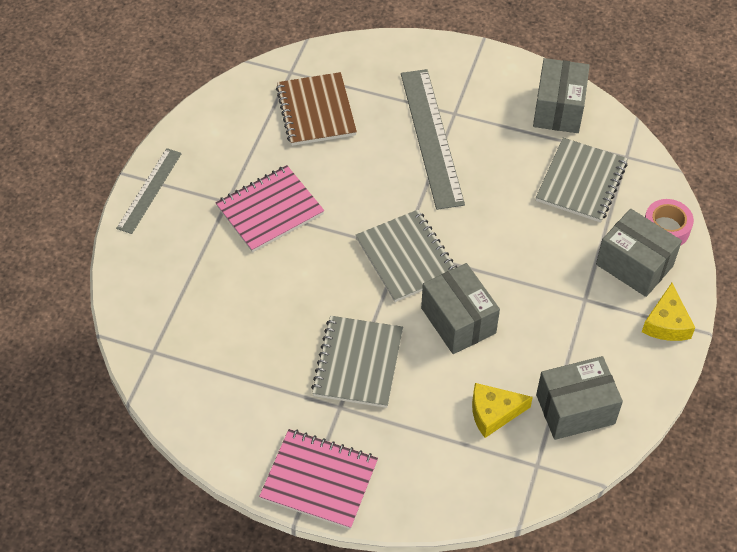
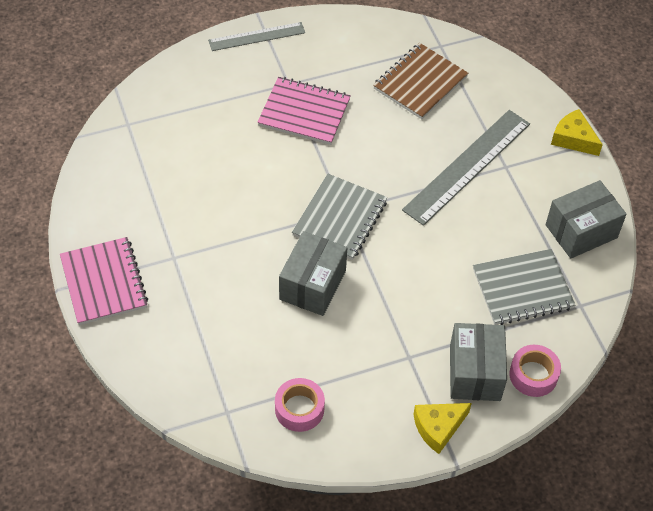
camera: 50 degrees right, 0 degrees up
(358, 363) = (220, 245): grey notebook -> none
(493, 413) = (250, 356): yellow cheese -> yellow cheese (573, 139)
(575, 409) = (299, 409): grey box -> pink tape

